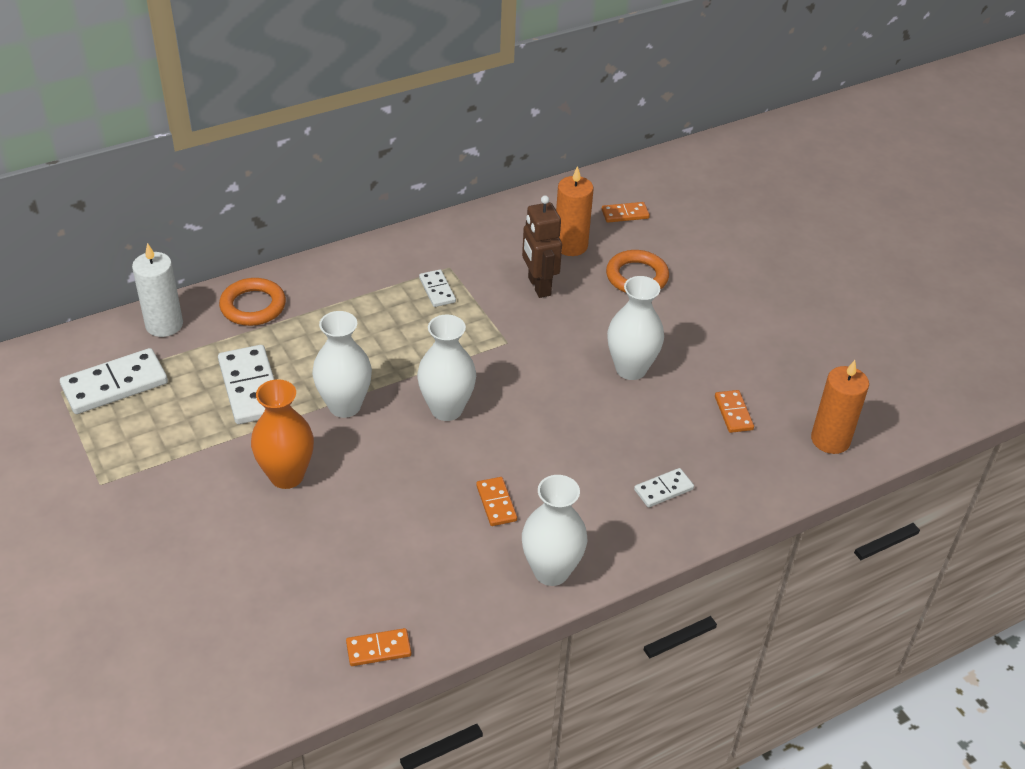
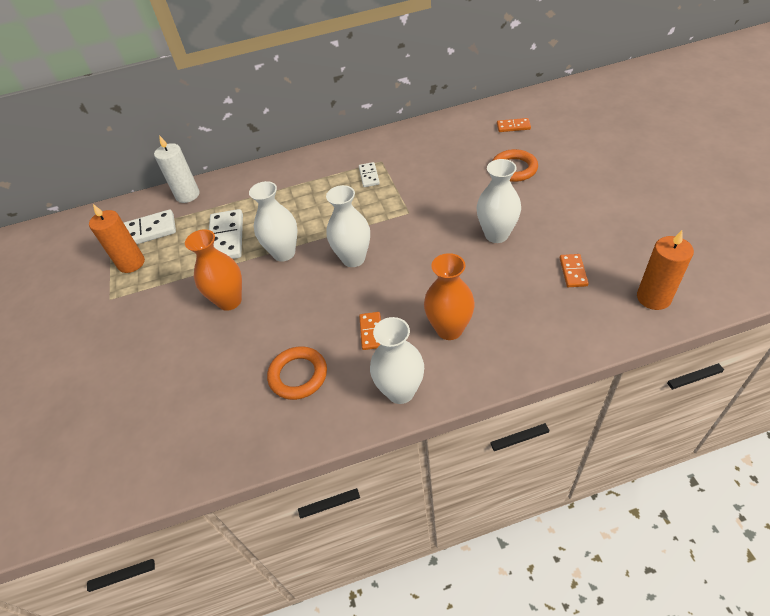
camera: 20 degrees right, 5 degrees up
(253, 306) = (246, 184): orange ring -> orange ring (298, 375)
(378, 649) = (251, 443): orange domino -> none
(539, 286) = (440, 174): brown robot -> none
(570, 245) = (469, 147): orange candle -> orange candle (131, 263)
(595, 493) = (449, 329): none -> orange vase
(663, 489) = (505, 330): white domino -> none

